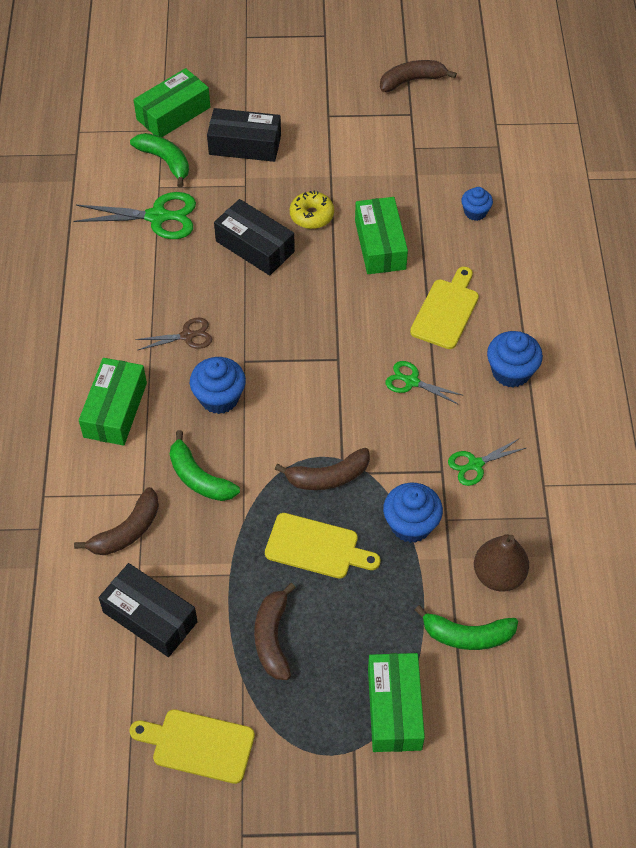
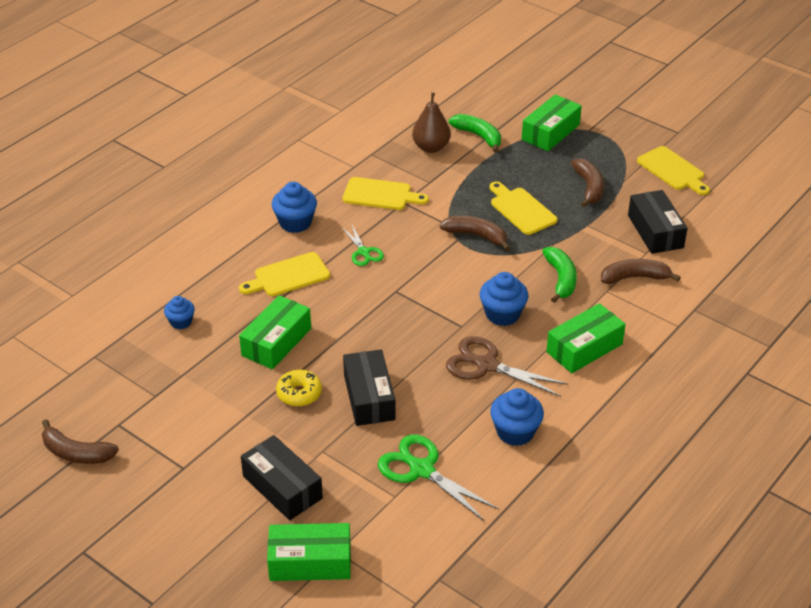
camera: 140 degrees left, 15 degrees down
(165, 161) = (366, 517): green banana -> none
(188, 336) = (486, 365): brown scissors -> brown scissors, size x1.70
(272, 638) = (589, 187): brown banana -> brown banana turned 45 degrees counterclockwise
(411, 525) = (453, 190): blue cupcake -> blue cupcake (515, 432)
(474, 465) = (380, 194): green scissors -> yellow cutting board

